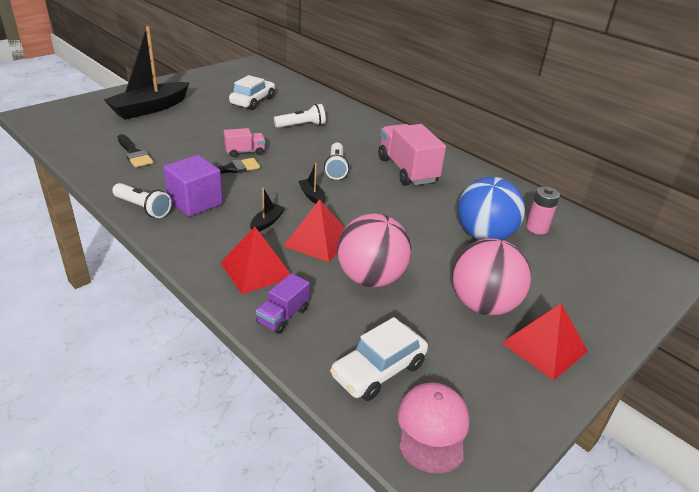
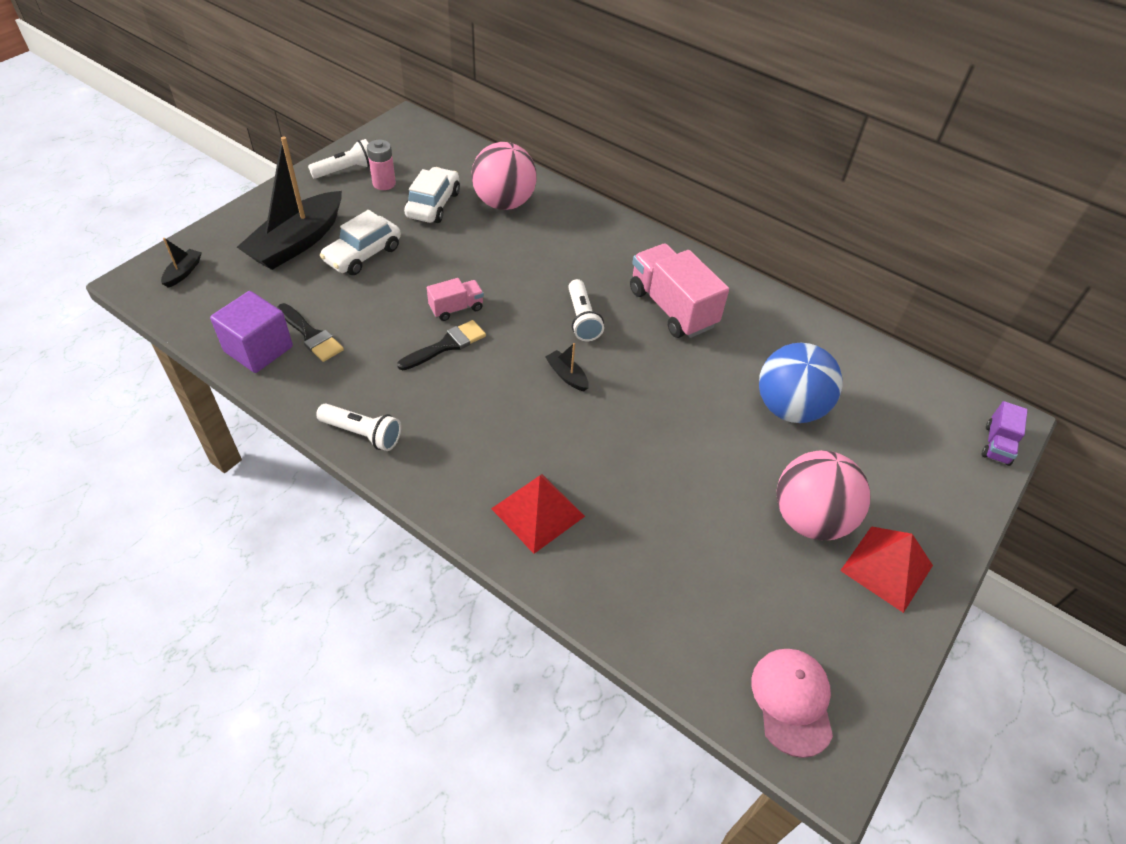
camera: 10 degrees left, 15 degrees up
(195, 202) = (425, 412): purple cube -> purple cube (258, 349)
(267, 222) = (525, 431): black boat -> black boat (183, 272)
(283, 316) = (591, 578): purple truck -> purple truck (997, 444)
(302, 125) = (514, 244): white flashlight -> white flashlight (346, 170)
(318, 240) = (596, 451): red pyramid -> none
(370, 278) = (674, 501): pink ball -> pink ball (504, 203)
(378, 370) = (718, 636): white car -> white car (363, 254)
(537, 228) = (847, 384): pink battery -> pink battery (384, 183)

